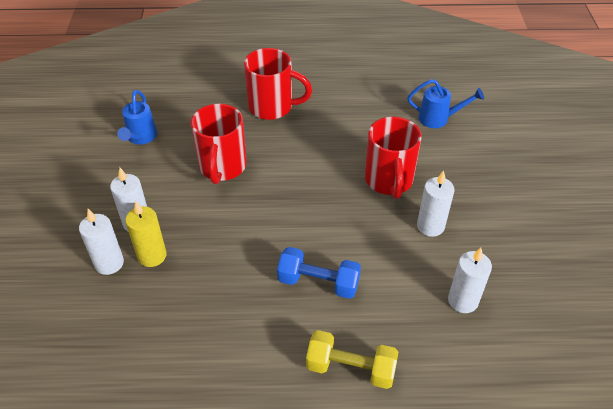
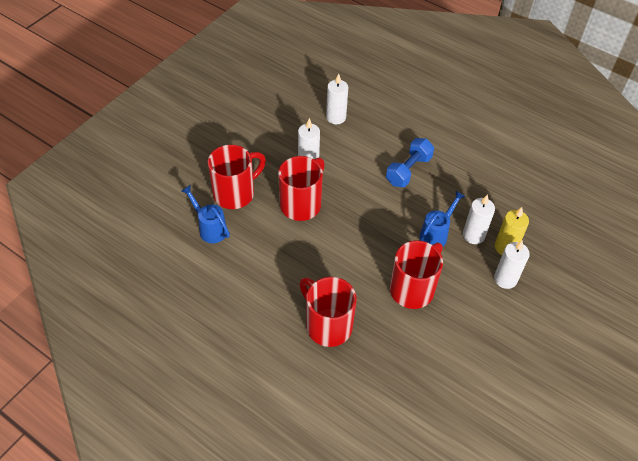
camera: 145 degrees left, 5 degrees up
(109, 263) = (538, 259): white candle -> white candle (473, 235)
(140, 138) = (465, 364): blue watering can -> blue watering can (436, 234)
(318, 282) = (408, 170): blue dumbbell -> blue dumbbell turned 75 degrees clockwise
(350, 368) = (426, 123): yellow dumbbell -> none
(456, 156) = (235, 193): none -> red mug

